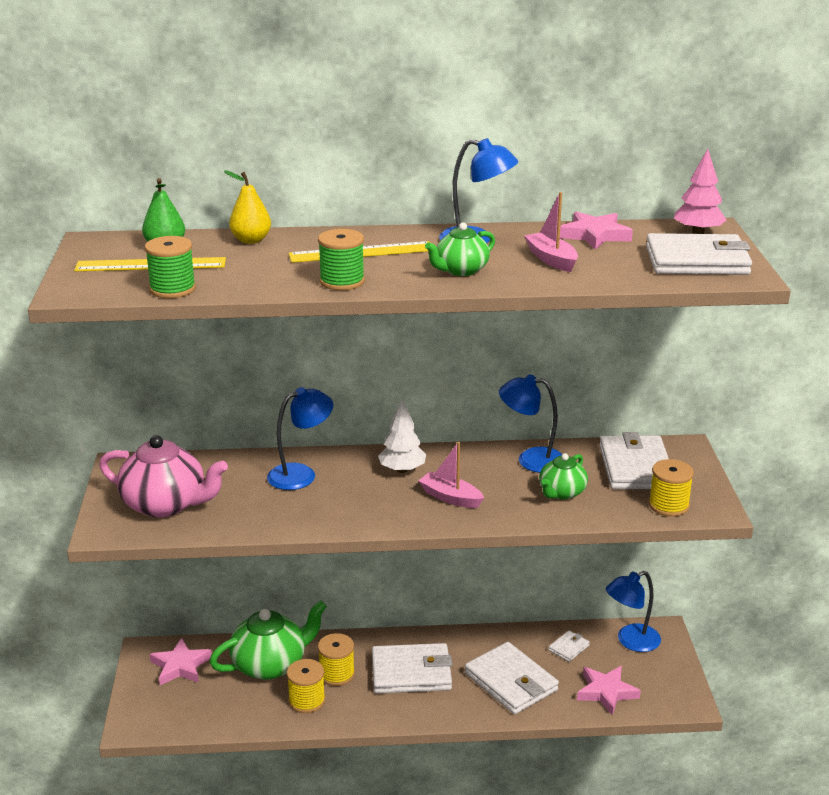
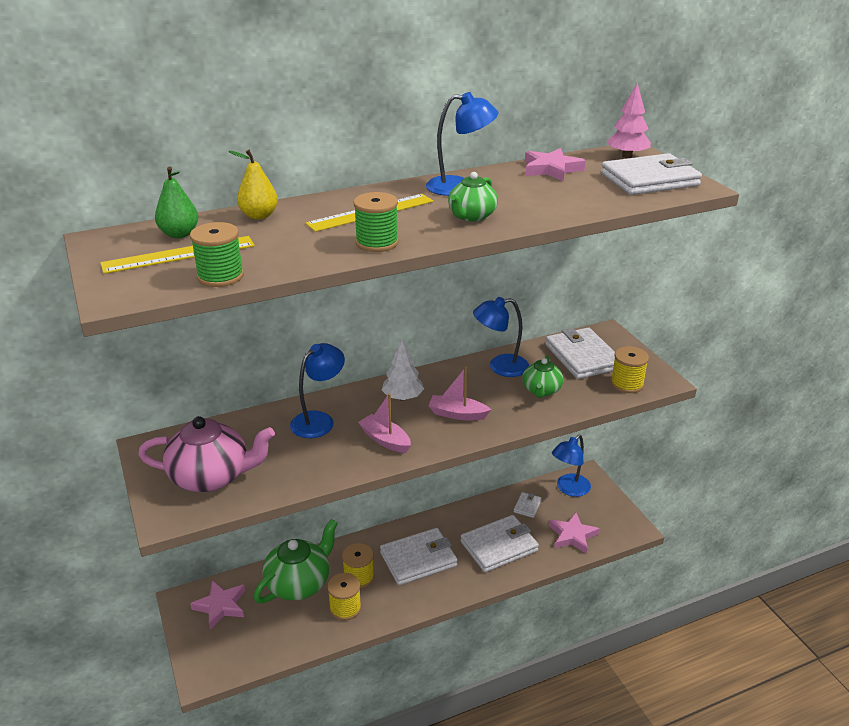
camera: 20 degrees left, 5 degrees up
(511, 682) = (499, 546): white wallet -> white wallet turned 60 degrees counterclockwise
(551, 259) = (537, 195): pink boat -> pink boat (385, 440)

